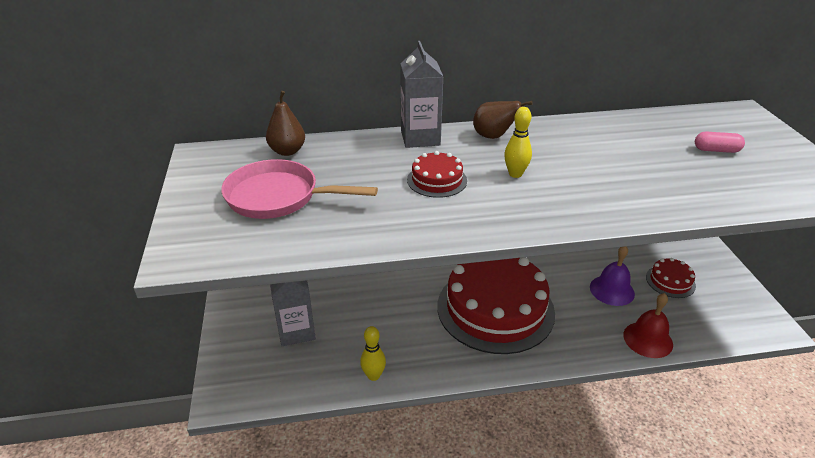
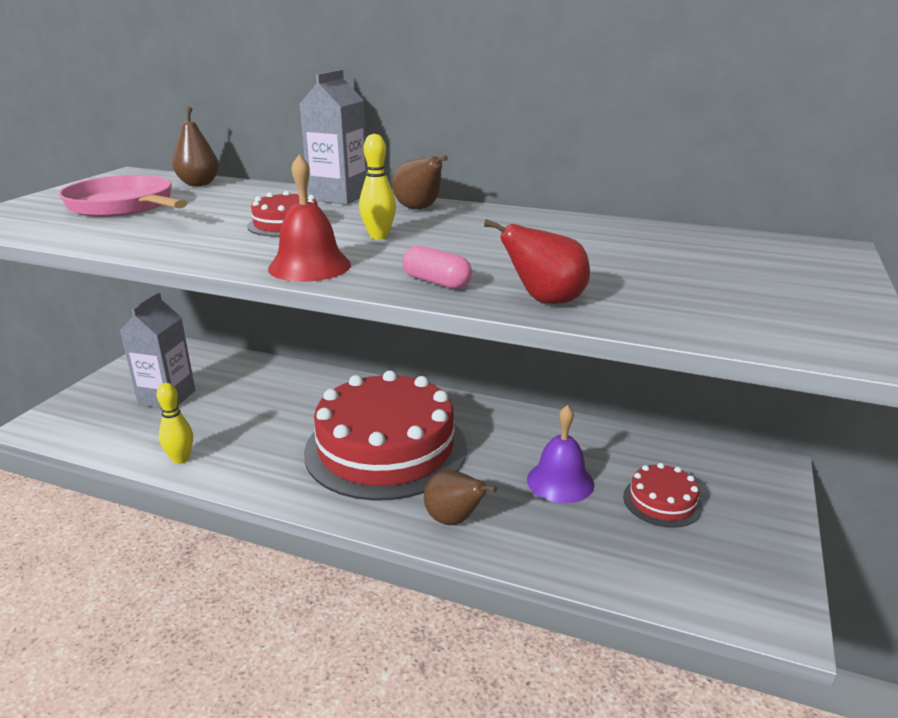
camera: 30 degrees right, 10 degrees down
(586, 341) = (454, 520): none -> brown pear
(648, 339) = (542, 551): red bell -> red bell (309, 266)
(687, 203) = (545, 301): none -> red pear
(716, 150) = (699, 270): pink capsule -> pink capsule (436, 282)

